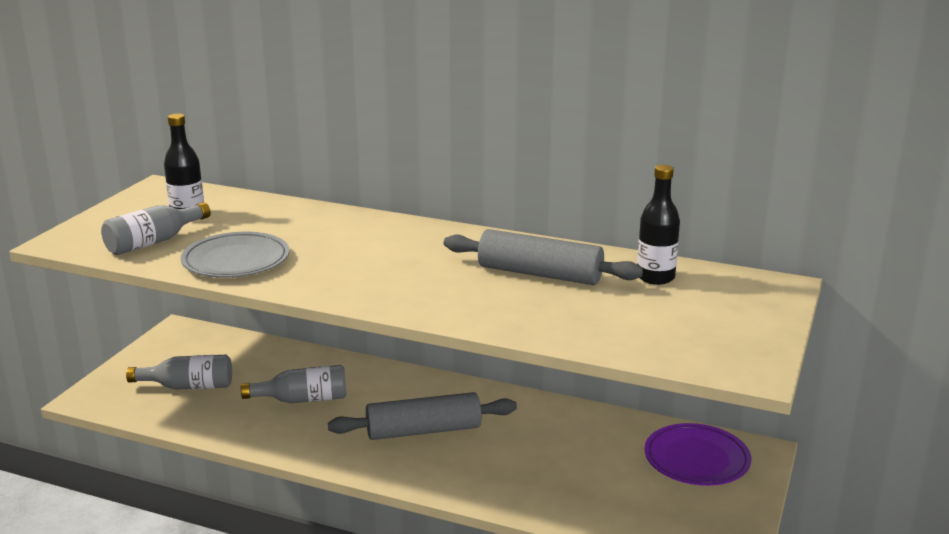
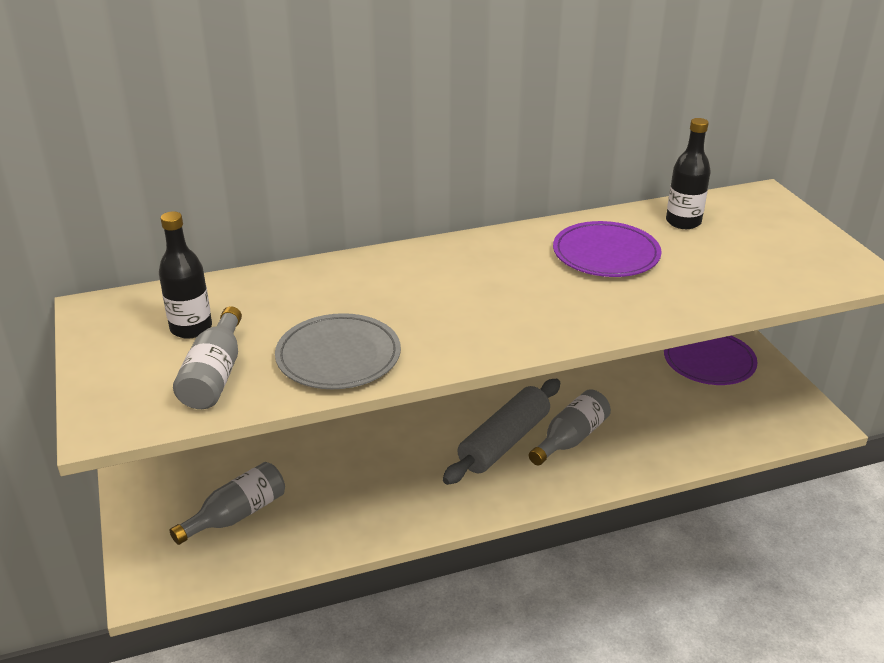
camera: 40 degrees left, 10 degrees up
(302, 399) = (364, 468): grey bottle -> grey bottle (570, 439)
(539, 274) = (606, 254): grey rolling pin -> purple plate

